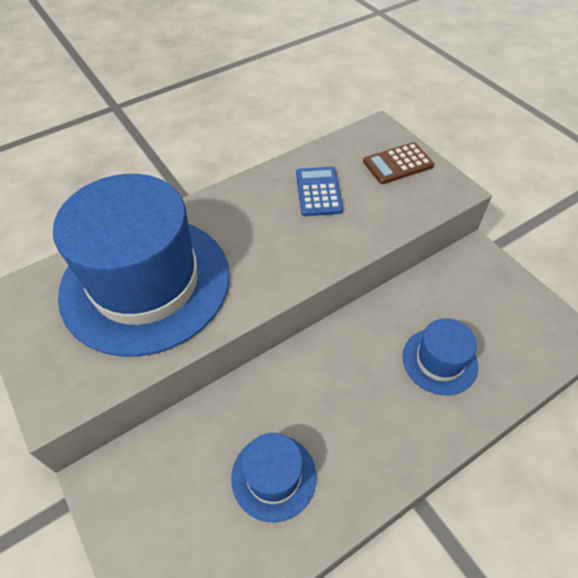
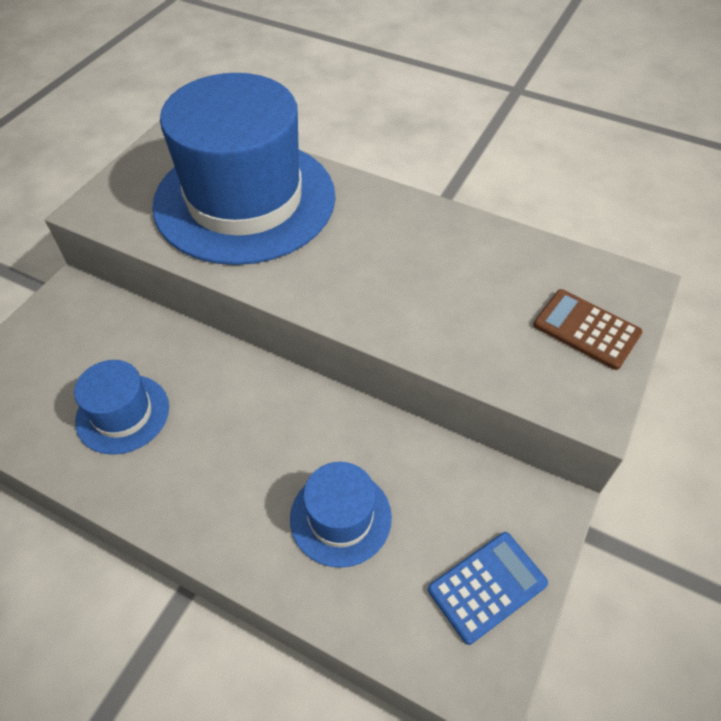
camera: 60 degrees right, 0 degrees up
(318, 192) = (468, 272): blue calculator -> blue calculator (487, 586)

